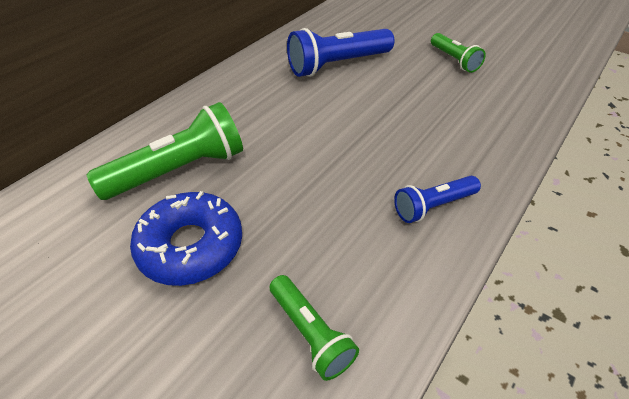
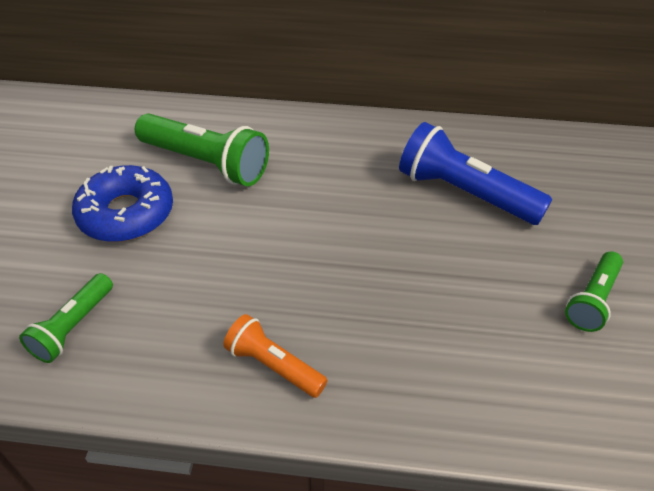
camera: 60 degrees right, 0 degrees up
(433, 206) = (274, 366): blue flashlight -> orange flashlight

